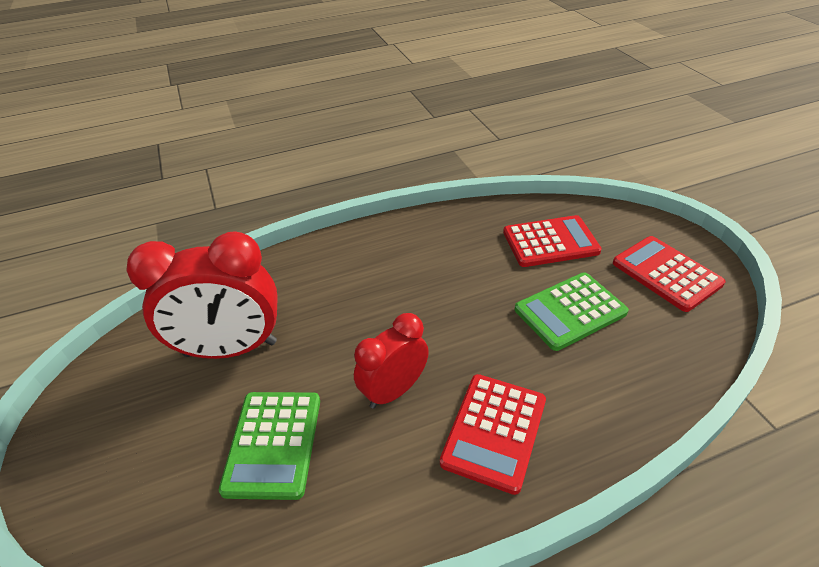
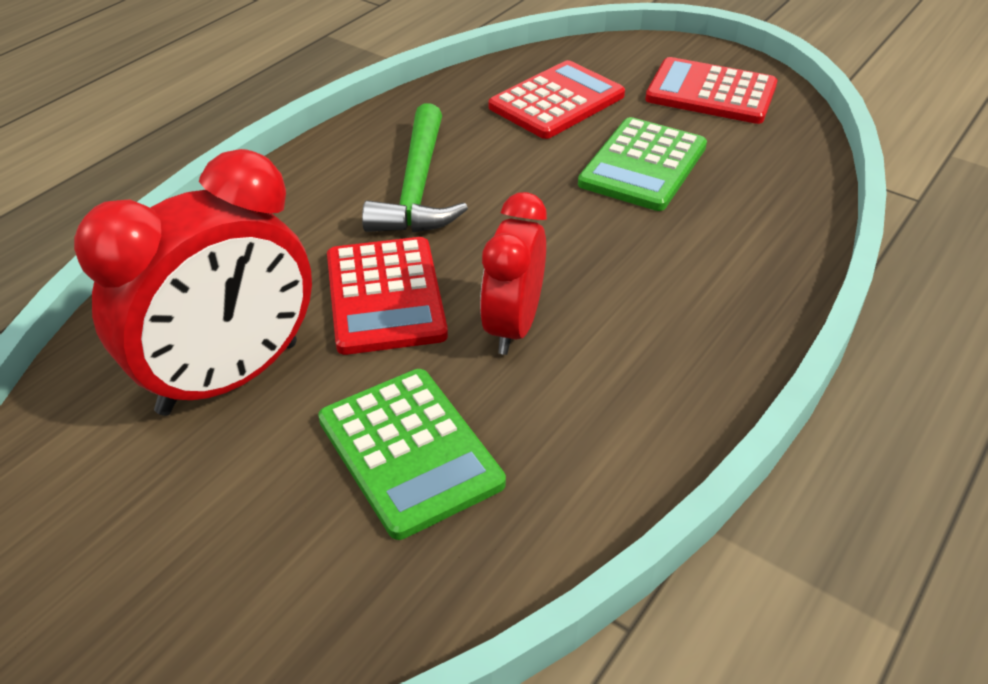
camera: 35 degrees left, 0 degrees up
(418, 271) = (417, 188): none -> green hammer
(494, 431) = (667, 315): red calculator -> red calculator (385, 296)

